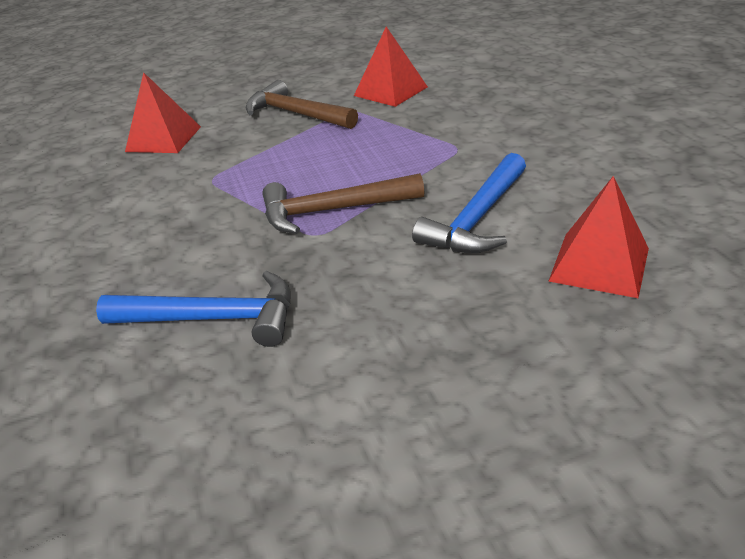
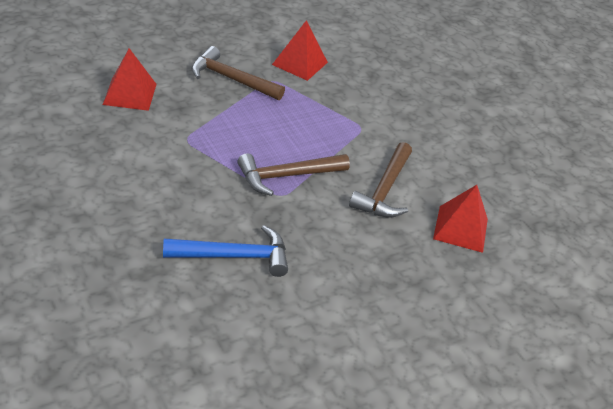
camera: 20 degrees left, 5 degrees up
(477, 219) = (384, 190): blue hammer -> brown hammer

